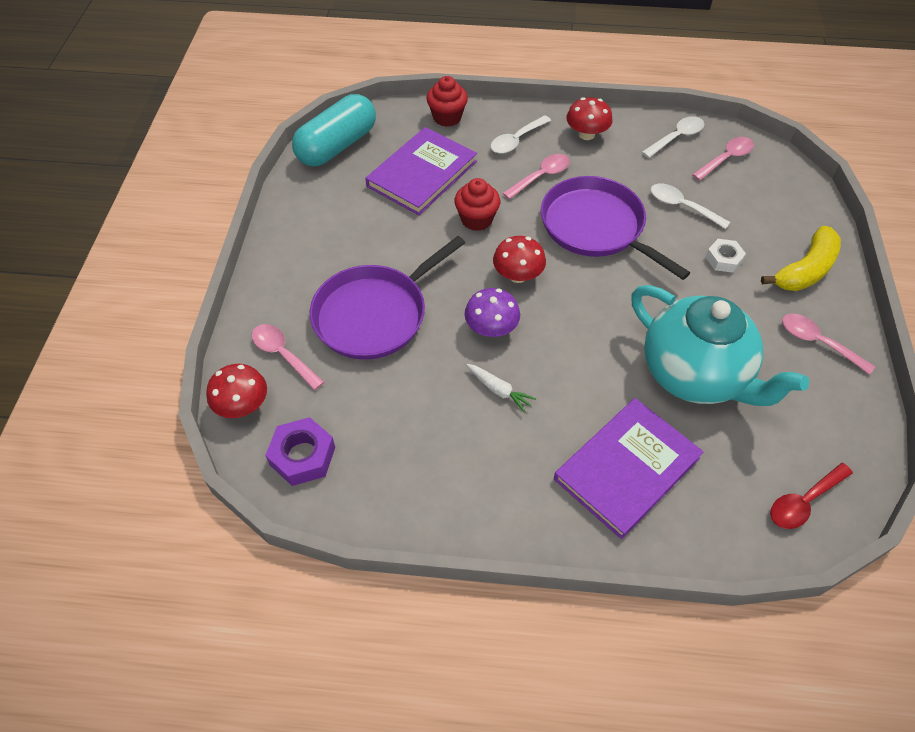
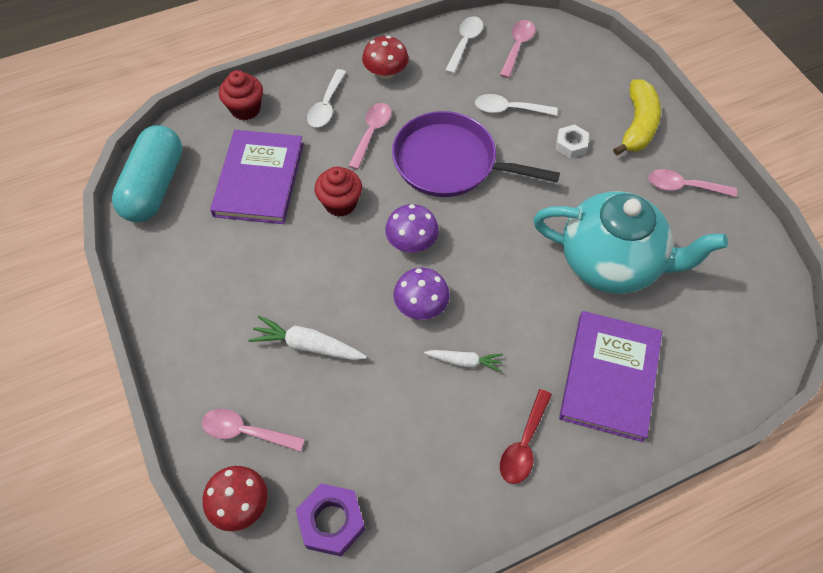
camera: 30 degrees left, 5 degrees up
(375, 314) = (307, 345): purple pan -> white carrot
(518, 275) = (412, 242): red mushroom -> purple mushroom
(804, 501) = (752, 331): red spoon -> red spoon (524, 444)

